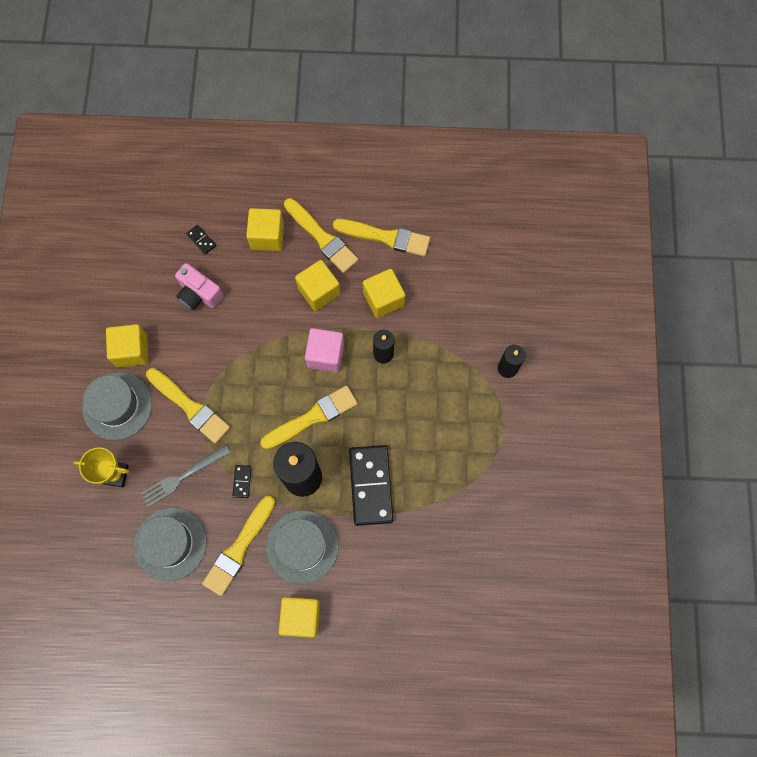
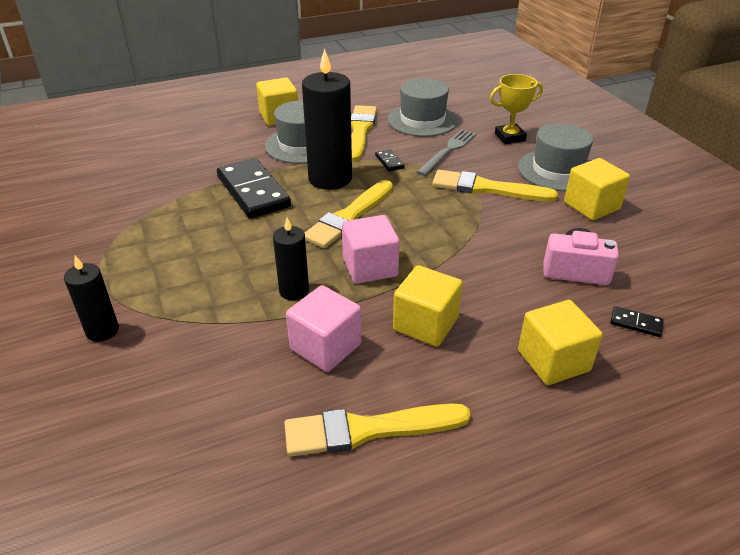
camera: 155 degrees right, 35 degrees down
(322, 238) = (472, 389): yellow brush -> none
(383, 299) = (325, 347): yellow cube -> pink cube

